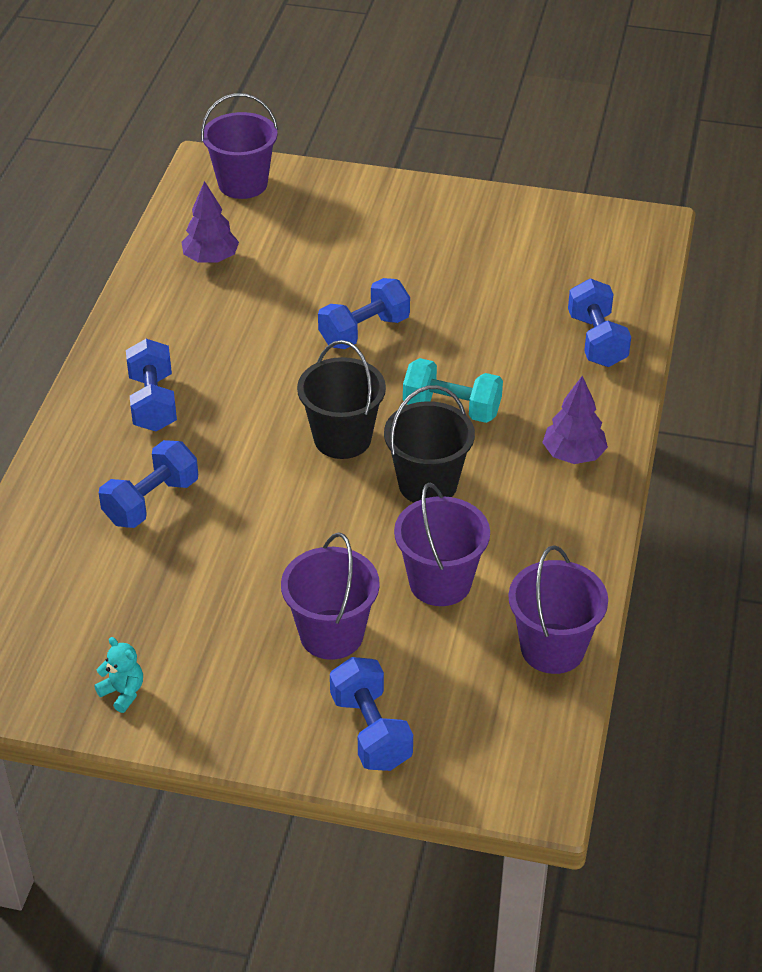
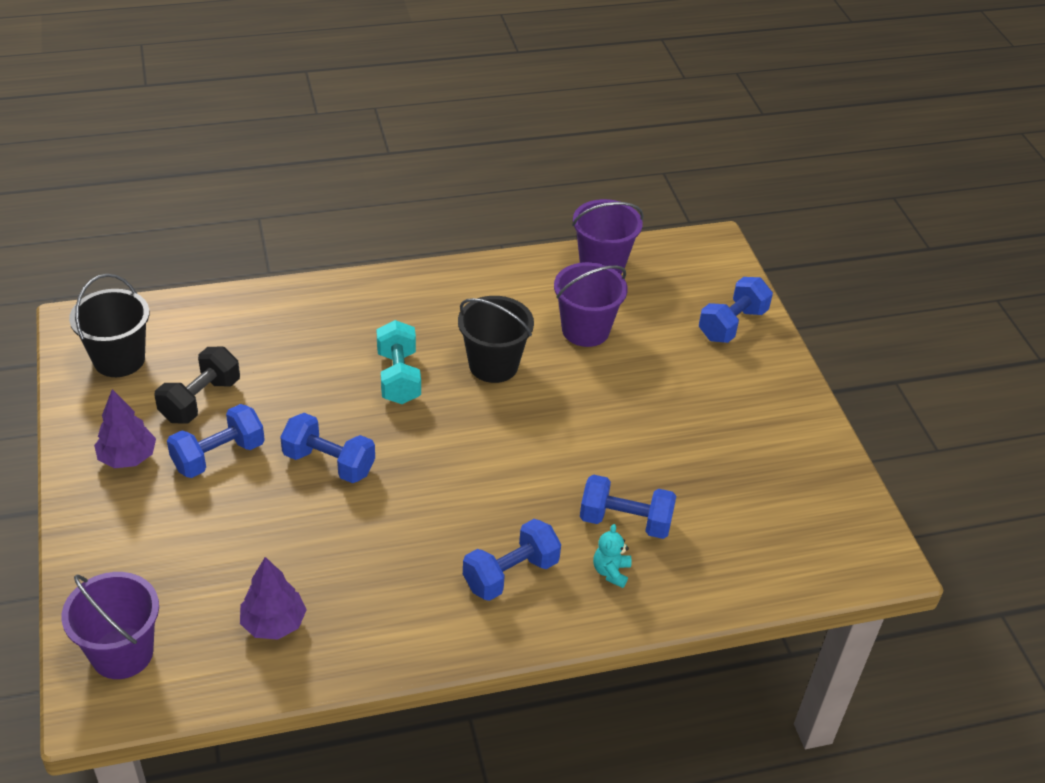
camera: 120 degrees left, 0 degrees up
(123, 692) = (807, 456): turquoise teddy bear -> turquoise teddy bear (611, 572)
(331, 634) = (672, 368): purple bucket -> none
(342, 438) = (475, 430): black bucket -> black bucket (119, 359)
(497, 274) = (200, 400): none -> black dumbbell
(573, 455) = (411, 298): purple tree -> purple tree (128, 457)
(596, 340) = (265, 318): blue dumbbell -> blue dumbbell (218, 456)

